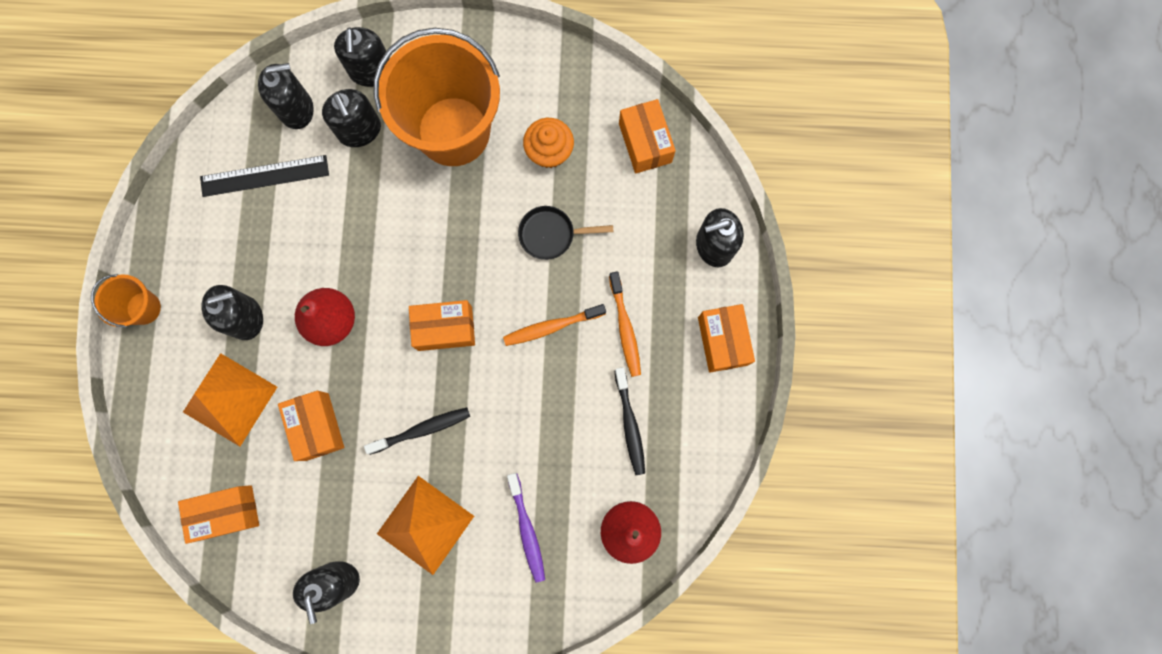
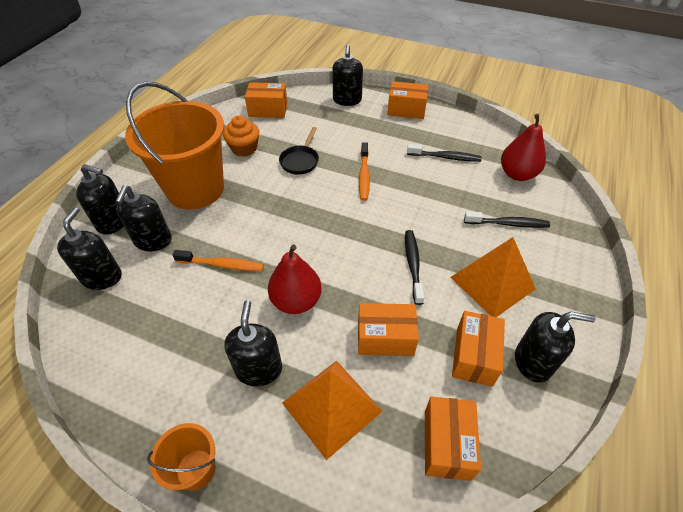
camera: 70 degrees left, 30 degrees down
(264, 176) = (140, 316): black ruler -> none
(360, 130) = (153, 241): black soap dispenser -> black soap dispenser turned 105 degrees clockwise
(445, 328) = (338, 230): orange box -> orange box (474, 356)
(527, 530) = (508, 224): purple toothbrush -> black toothbrush
(625, 328) = (380, 144): orange toothbrush -> orange toothbrush (222, 265)

